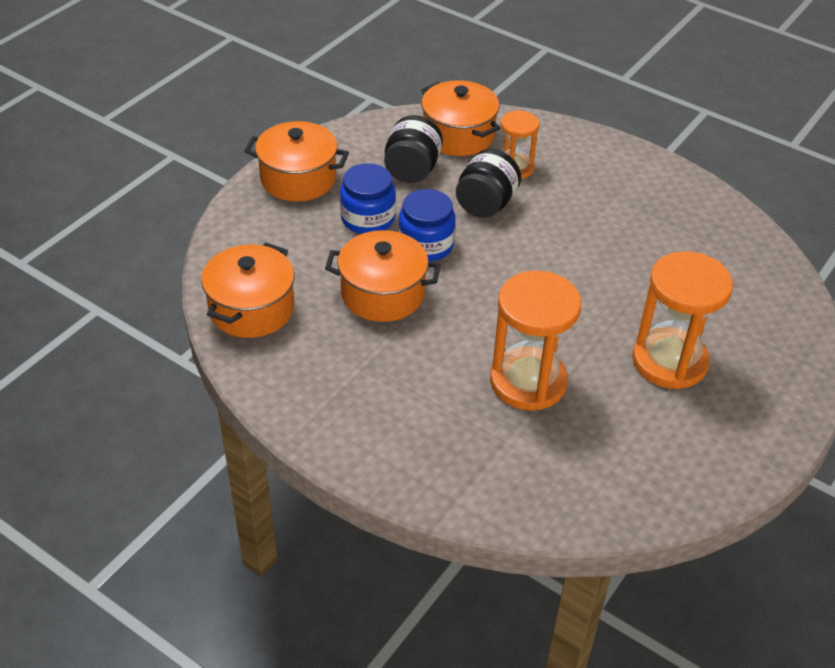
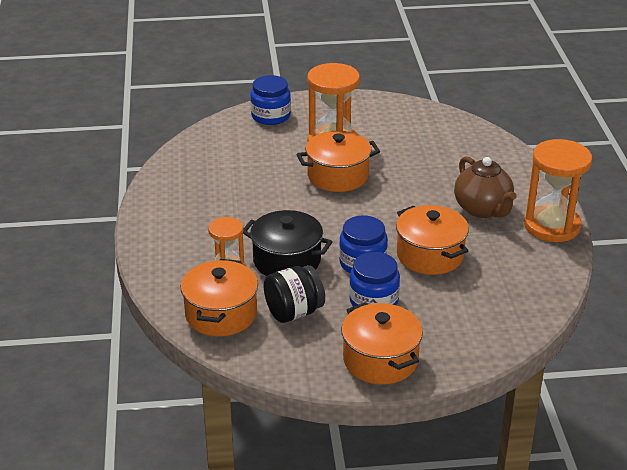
camera: 130 degrees left, 10 degrees down
(251, 309) = (522, 296): orange pot -> orange pot (338, 176)
(405, 387) = (483, 209): none -> brown teapot
(486, 204) = (287, 261): black jar -> black pot
(528, 381) = (415, 175): orange hourglass -> orange hourglass (552, 226)
(786, 349) = (270, 116): none -> blue jar

